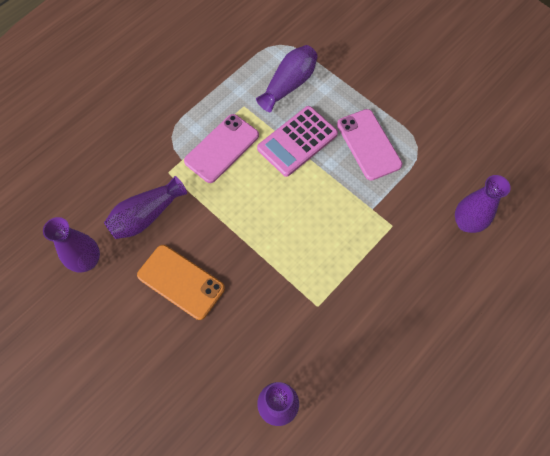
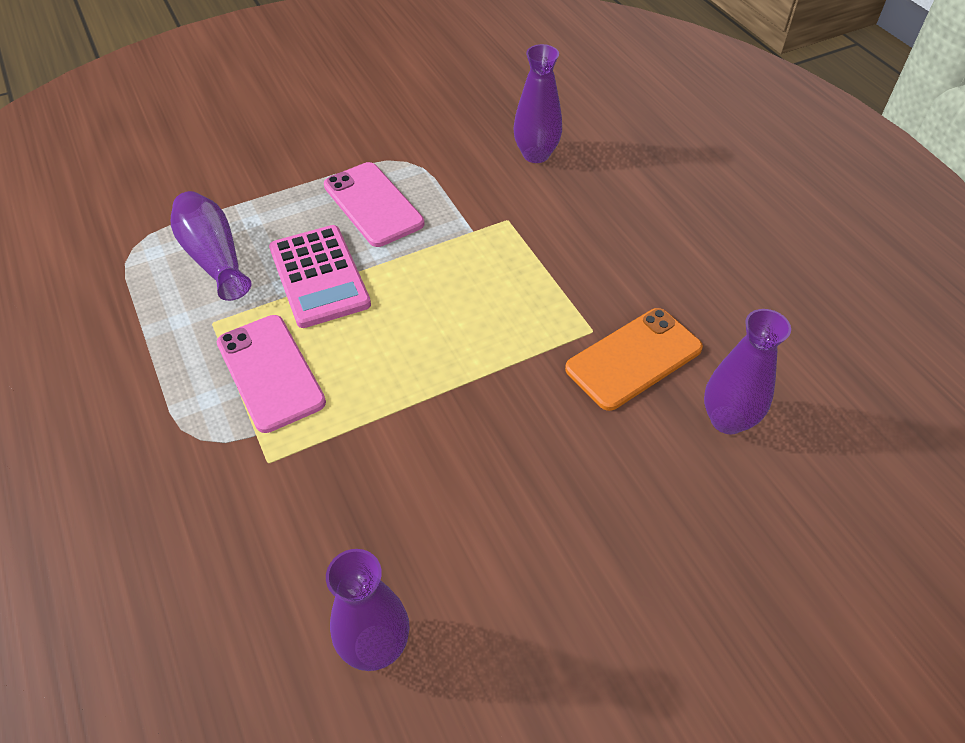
camera: 70 degrees left, 15 degrees down
(146, 215) = (334, 517): purple vase -> none
(181, 282) = (484, 495): orange phone -> orange phone (634, 358)
(368, 144) = (373, 204): pink phone -> pink phone turned 60 degrees clockwise

